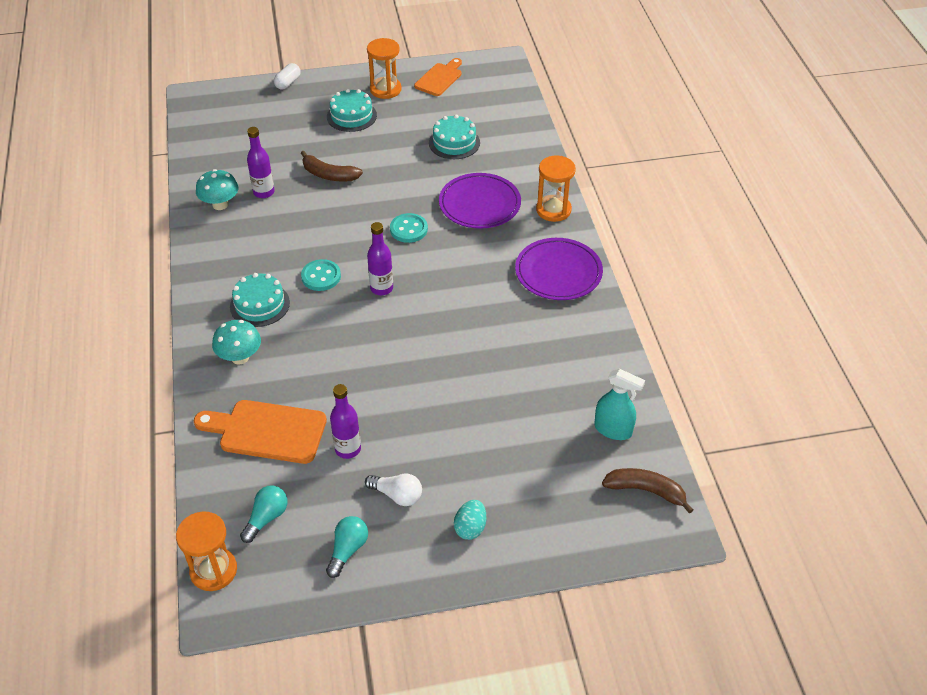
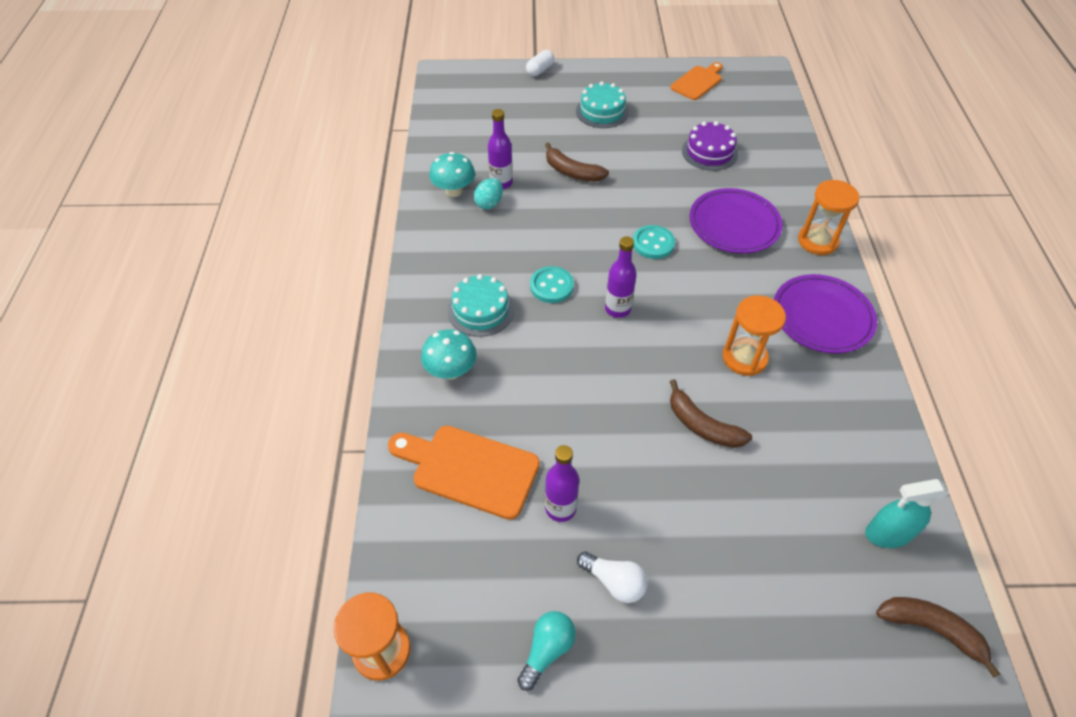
camera: 10 degrees right, 5 degrees up
(266, 518) = (454, 587): turquoise light bulb -> none
(385, 89) = (640, 87): orange hourglass -> orange hourglass (744, 358)
(454, 142) = (709, 152): turquoise cake -> purple cake
(461, 371) = (702, 425): none -> brown banana
(470, 528) = (702, 645): turquoise egg -> turquoise egg (489, 203)
(613, 430) = (887, 534): turquoise spray bottle -> turquoise spray bottle turned 135 degrees clockwise

